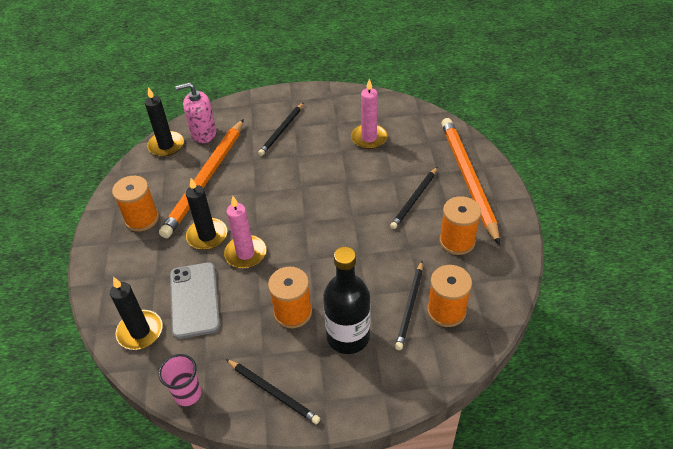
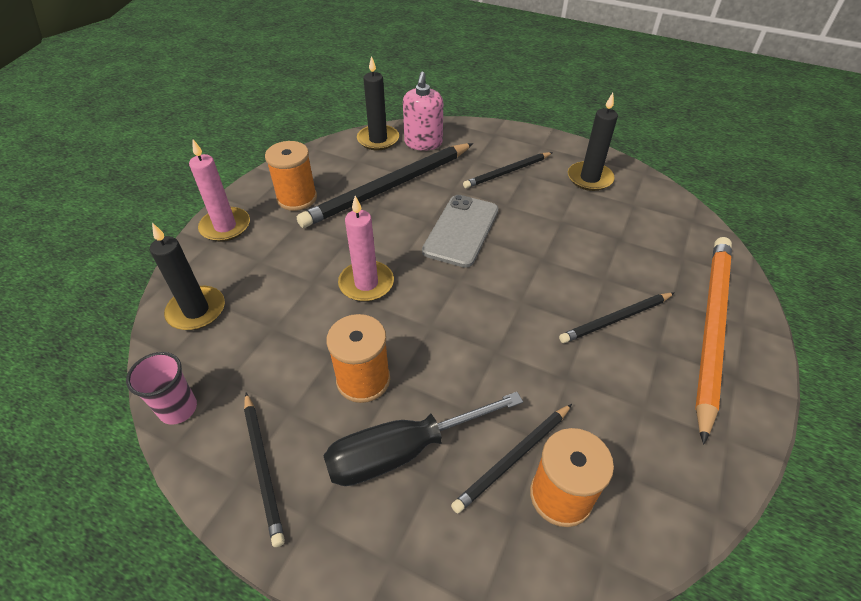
camera: 30 degrees right, 0 degrees up
(194, 300) = (275, 306): grey phone -> grey phone (461, 230)
(203, 133) = (423, 143): pink soap dispenser -> pink soap dispenser turned 105 degrees counterclockwise
(206, 179) = (389, 188): orange pencil -> black pencil
(207, 236) = (343, 245): black candle -> black candle (589, 178)
(348, 336) = (404, 451): black bottle -> black screwdriver
(369, 138) = (605, 221): pink candle -> pink candle (225, 227)
(457, 241) = (641, 404): orange spool -> none

